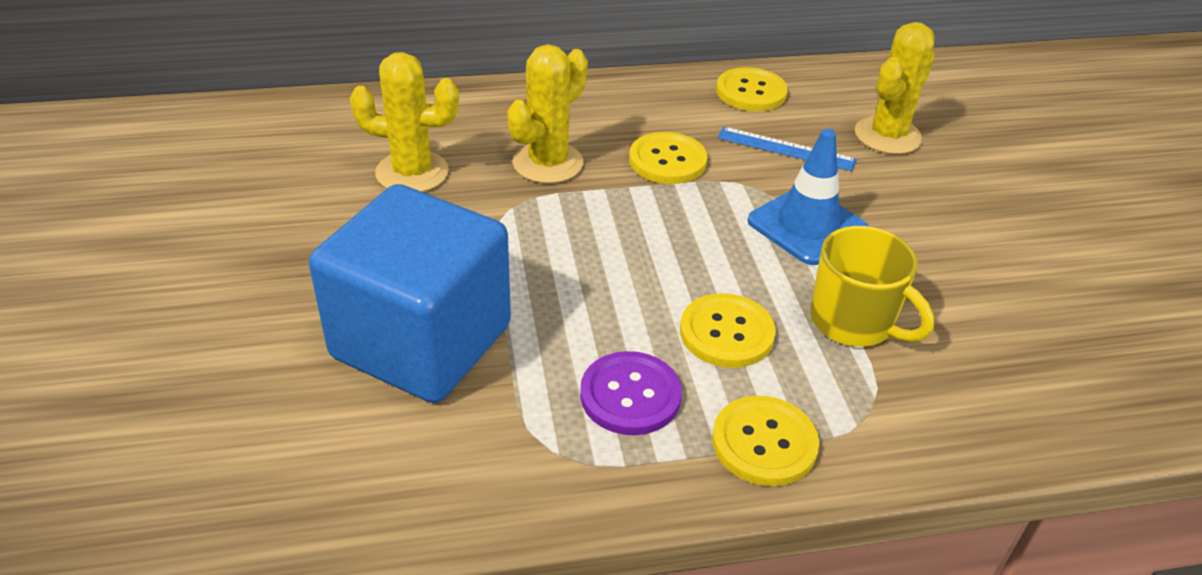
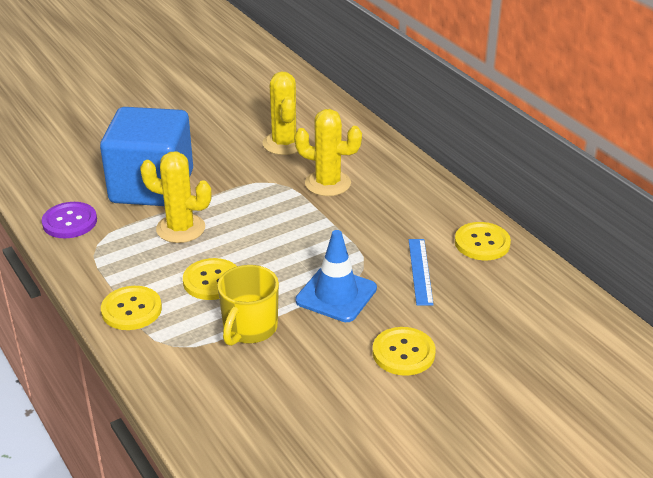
camera: 70 degrees right, 5 degrees down
(630, 395) = (145, 258): purple button -> purple button (70, 222)
(667, 160) = (365, 225): yellow button -> yellow button (403, 353)
(887, 136) = (479, 316): yellow cactus -> yellow cactus (180, 228)

